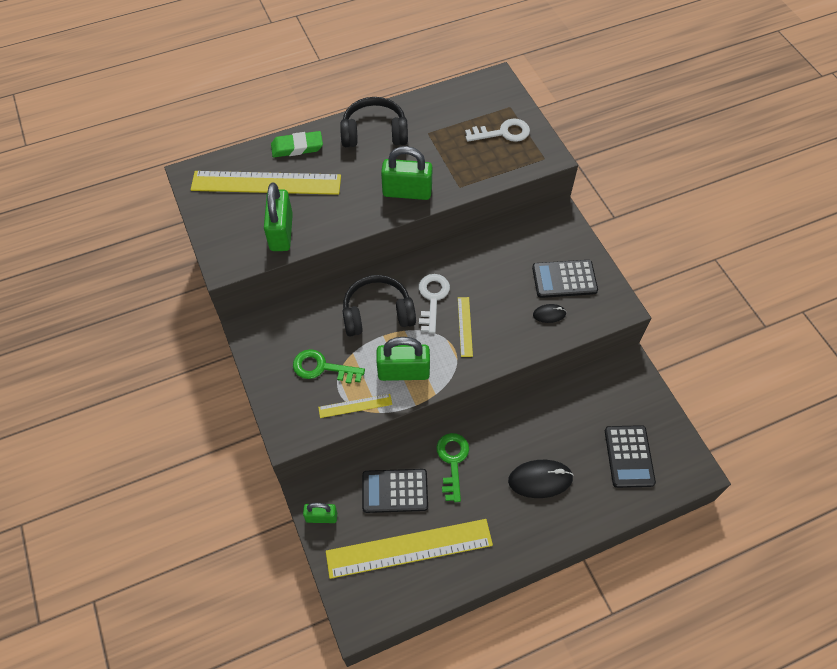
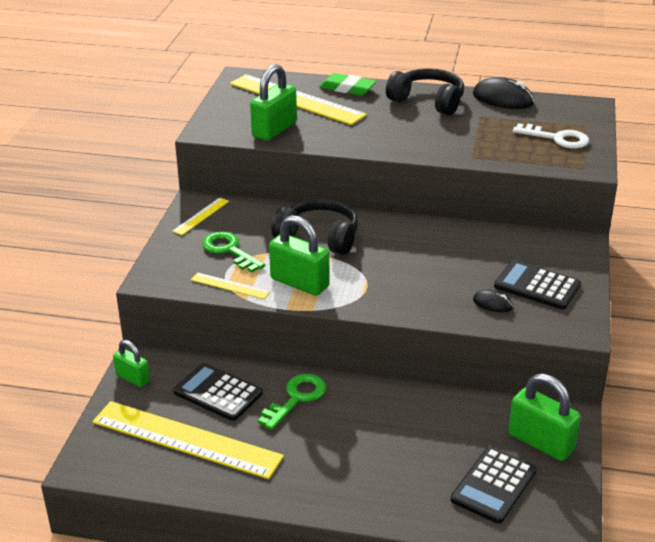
camera: 35 degrees right, 25 degrees down
(407, 192) = (416, 144): green padlock -> green padlock (541, 442)
(432, 298) = (382, 247): white key -> none
(465, 326) = (394, 277): yellow ruler -> yellow ruler (201, 216)
(540, 480) = (372, 455): black mouse -> black mouse (503, 99)

